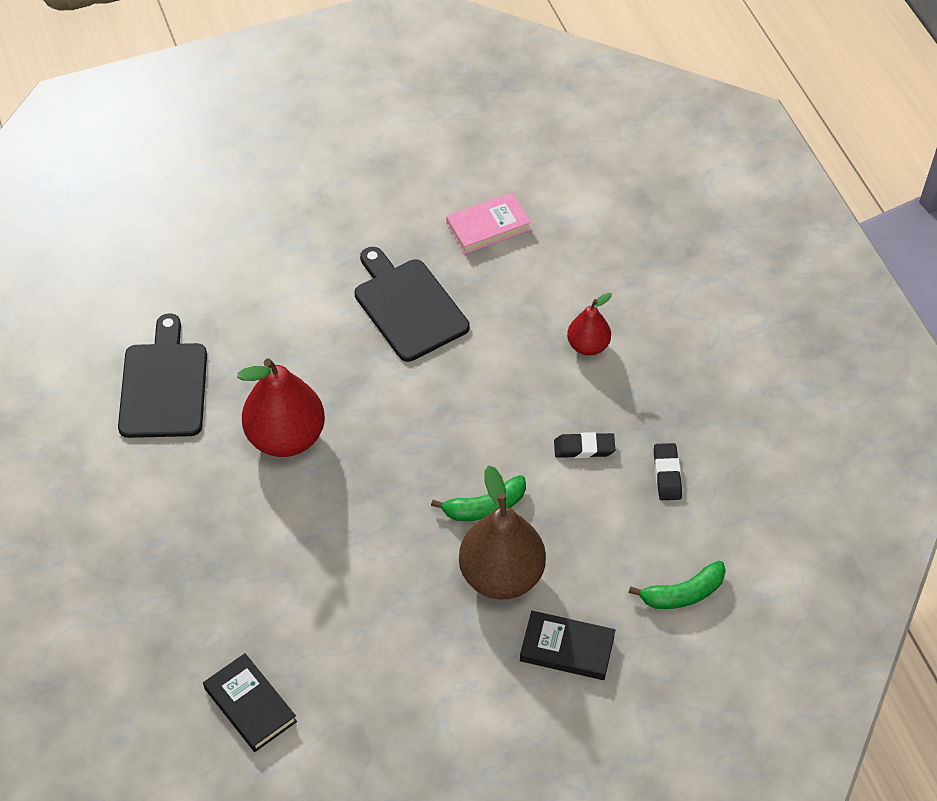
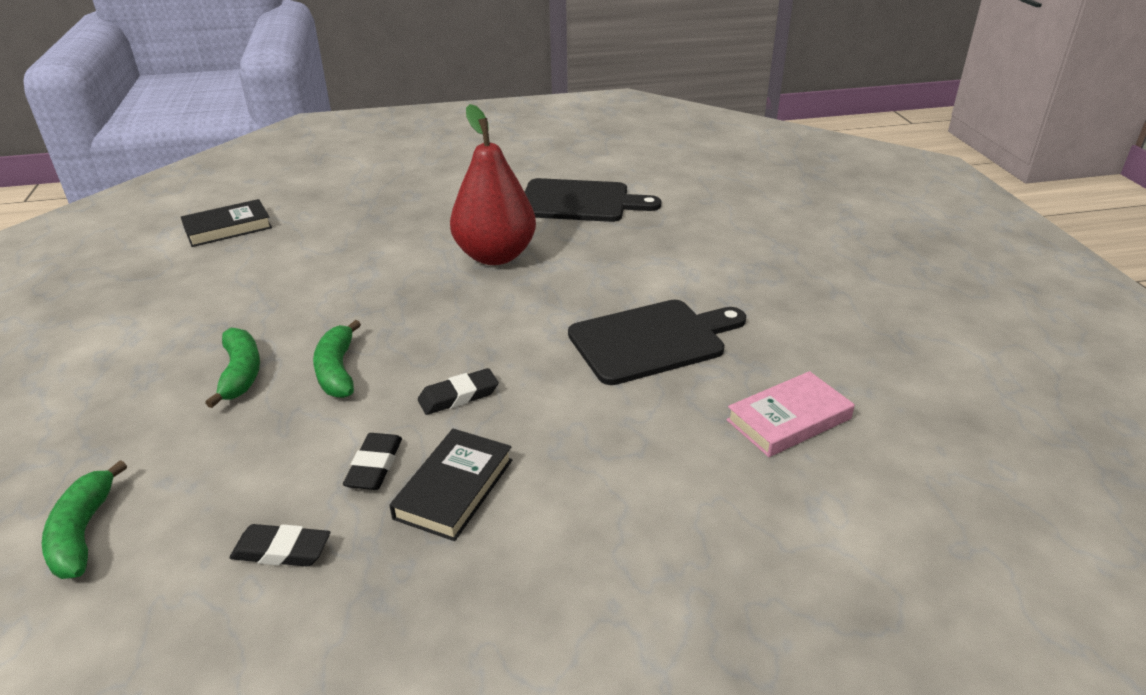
camera: 100 degrees right, 20 degrees down
(488, 227) = (789, 419): pink book -> pink book turned 75 degrees clockwise
(500, 417) = (458, 396): none -> black eraser
(501, 575) = (240, 373): brown pear -> green banana
(567, 648) = (108, 412): black book -> black book (454, 488)
(588, 346) = (550, 495): red pear -> none

